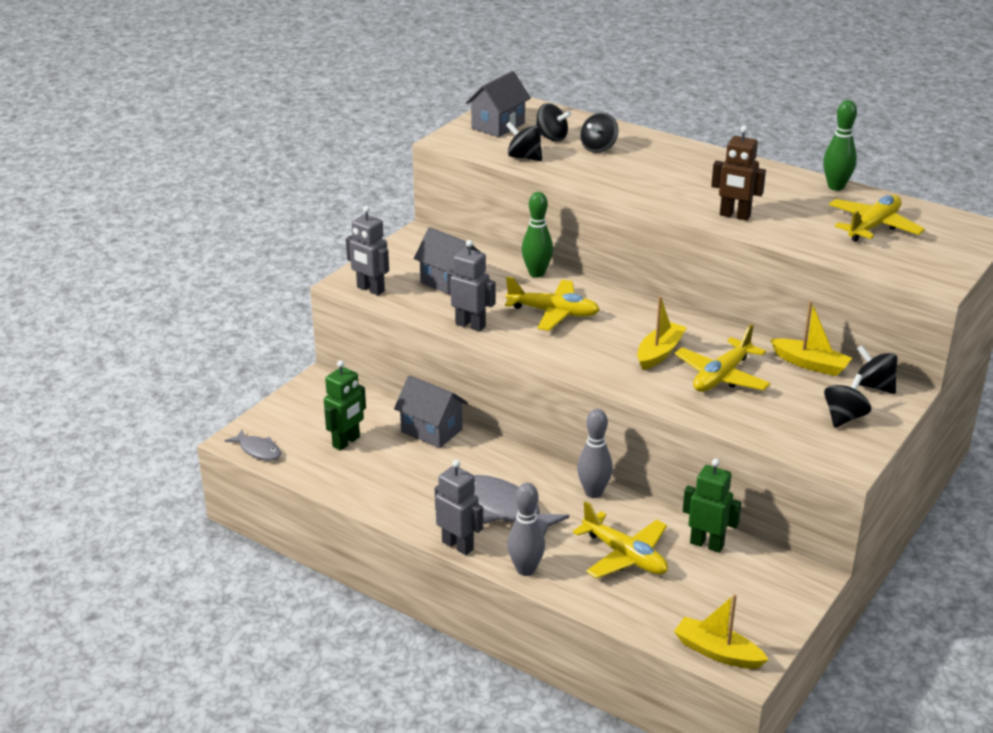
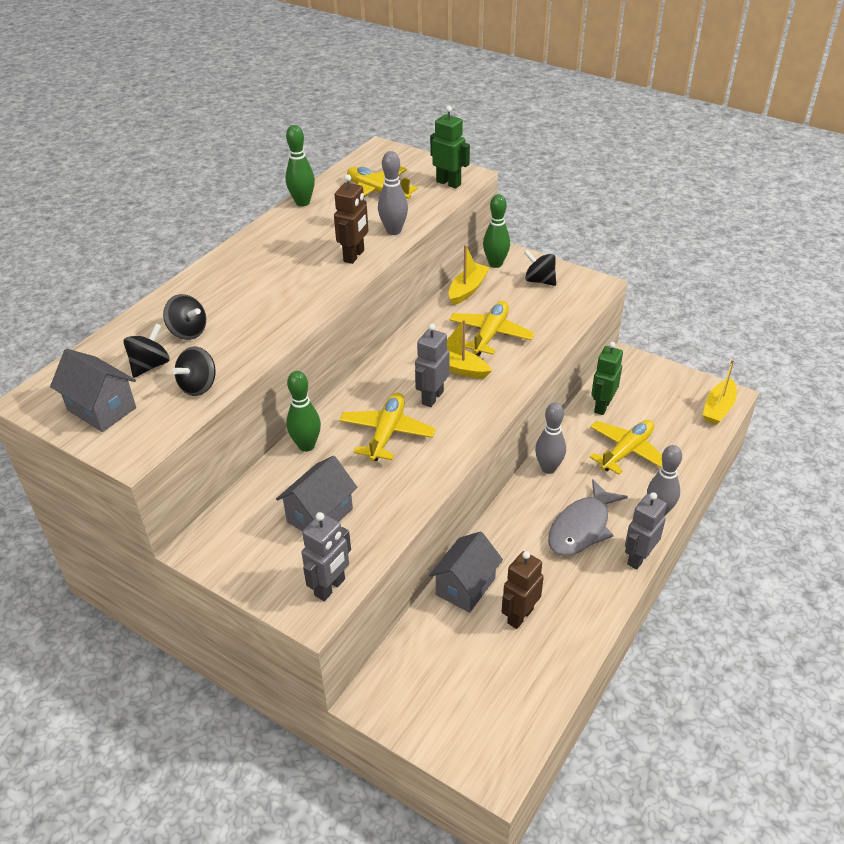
camera: 90 degrees left, 10 degrees up
(258, 450) = (514, 749): grey fish -> none
(346, 442) = (491, 661): green robot -> green robot (448, 183)
(393, 461) = (519, 616): none -> brown robot
(470, 325) = (411, 494): grey robot -> grey robot (432, 397)
(721, 376) = (490, 335): yellow plane -> yellow plane turned 105 degrees counterclockwise
(790, 236) = (393, 231): none -> grey bowling pin
(874, 386) = (495, 264): black spinning top -> green bowling pin

